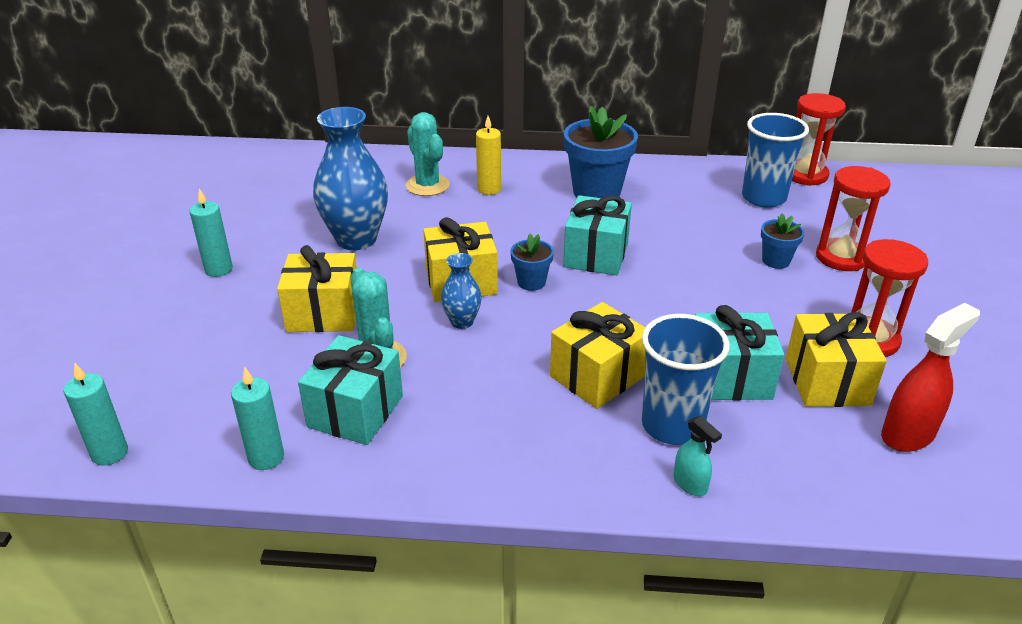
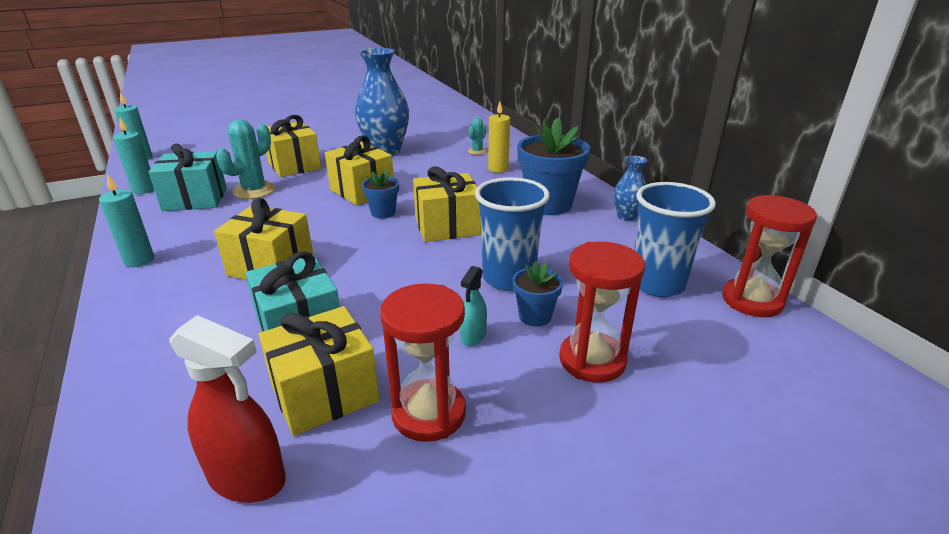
camera: 60 degrees right, 5 degrees down
(218, 269) = (321, 132): turquoise candle -> turquoise candle (139, 260)
(427, 185) = (477, 151): turquoise cactus -> turquoise cactus, size x0.55
(462, 322) = (312, 203): blue vase -> blue vase (627, 216)
(596, 255) = (447, 227): turquoise gift -> yellow gift
(672, 425) = (215, 314): blue cup -> blue cup (508, 278)
(690, 484) = (134, 340): turquoise spray bottle -> turquoise spray bottle (473, 336)

